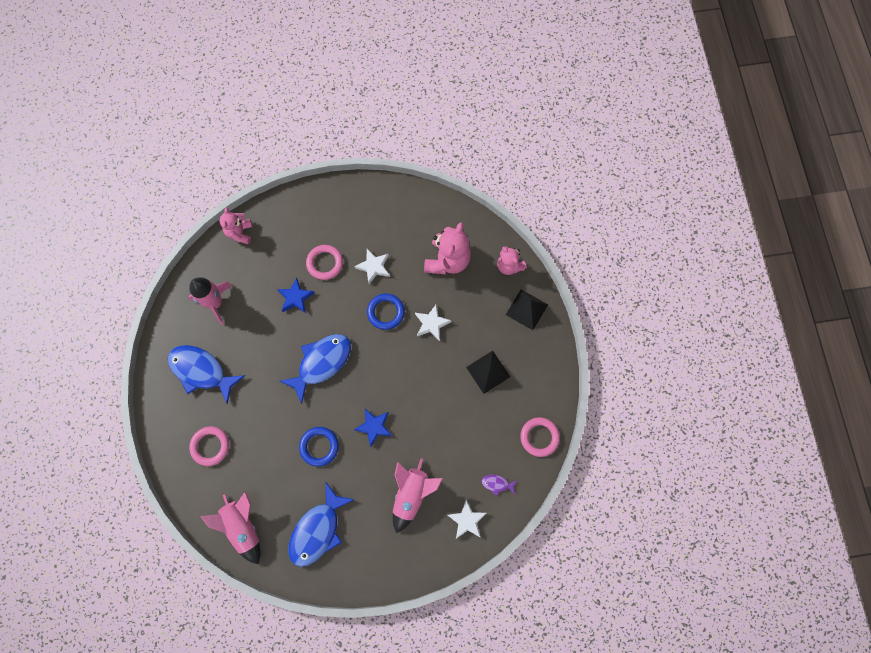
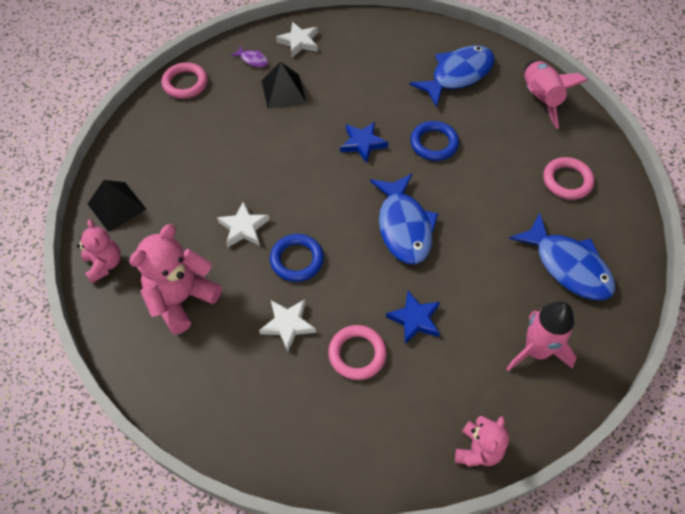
camera: 160 degrees left, 15 degrees down
(321, 363) = (404, 226): blue fish -> blue fish turned 75 degrees counterclockwise
(411, 495) = (346, 75): pink rocket -> none
(488, 372) = (204, 156): black pyramid -> black pyramid (283, 91)

